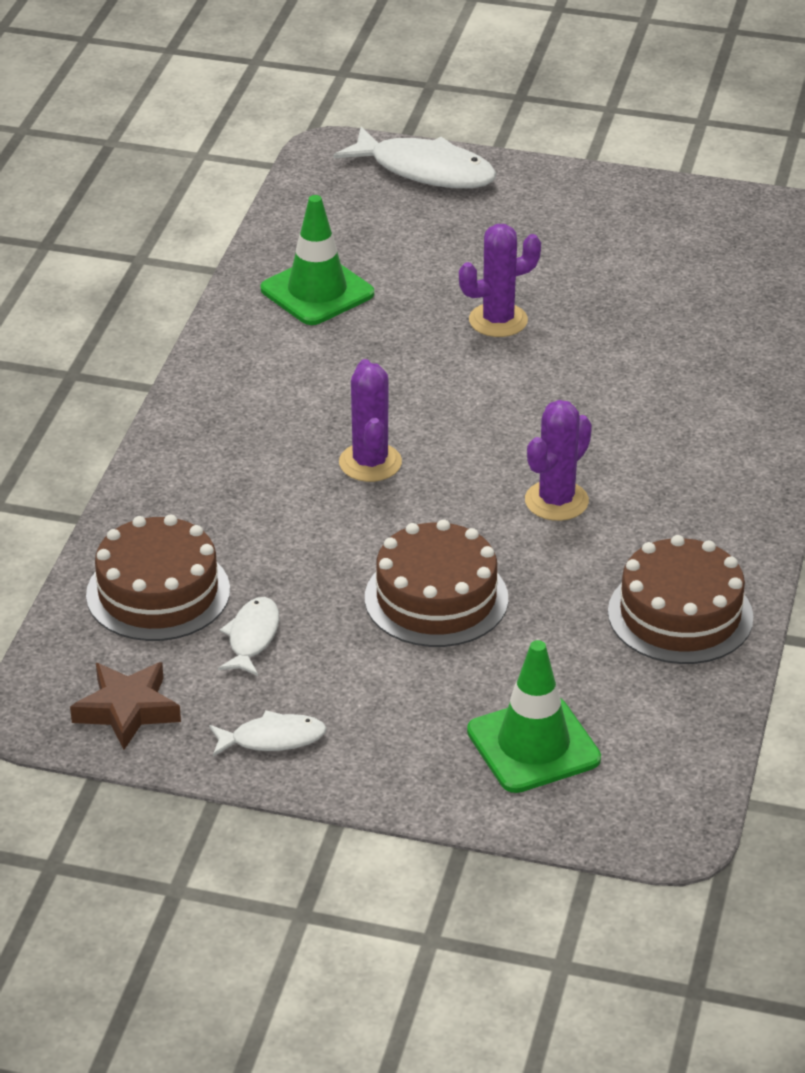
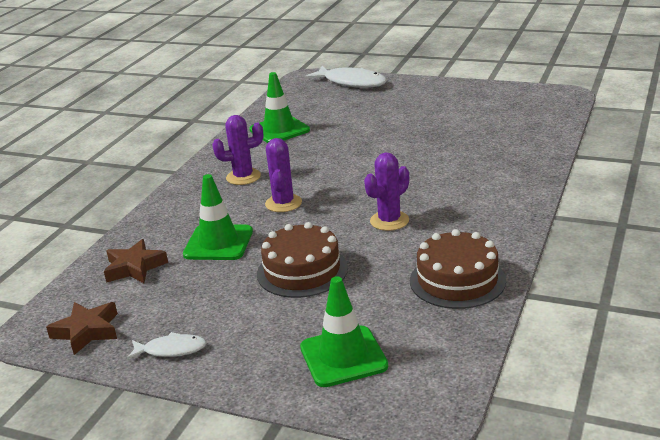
camera: 10 degrees right, 10 degrees down
(158, 592) = (135, 267): brown cake -> brown star
(252, 637) = (181, 291): white fish -> none
(283, 544) = (218, 243): none -> green traffic cone
(498, 320) = (374, 140): purple cactus -> purple cactus (243, 177)

